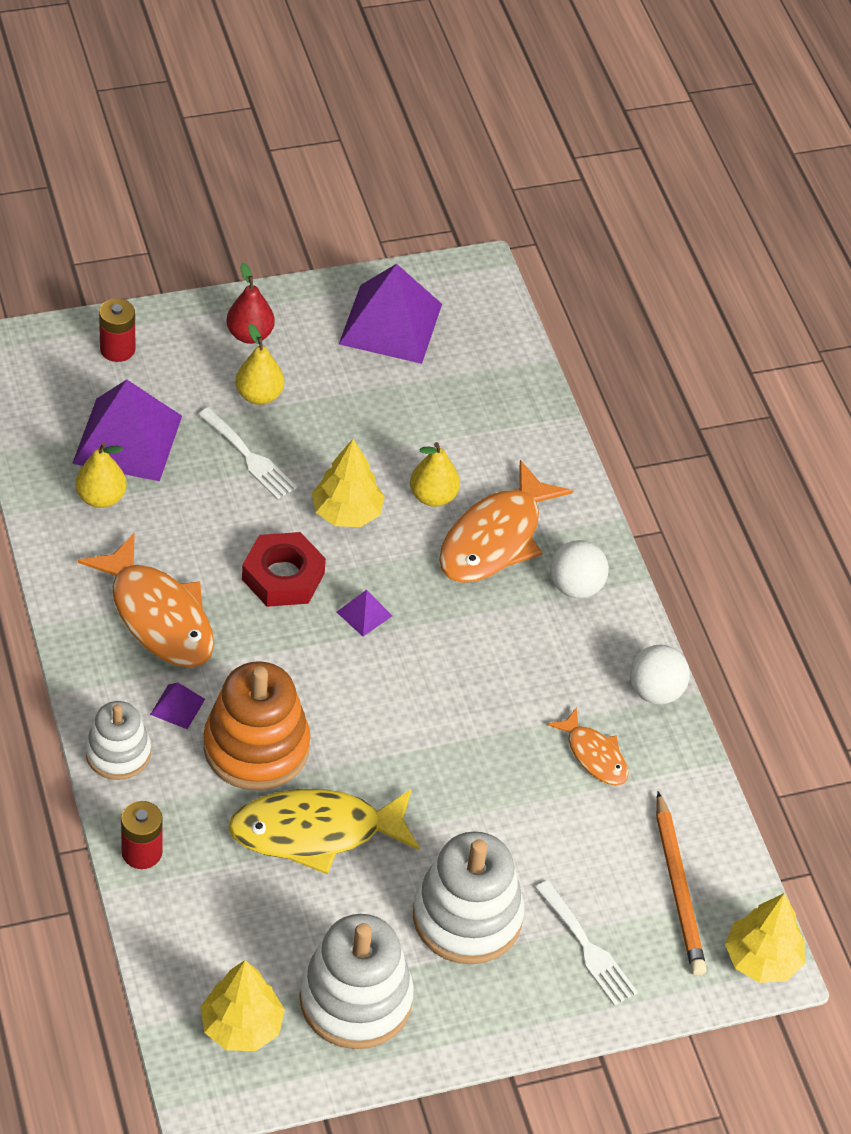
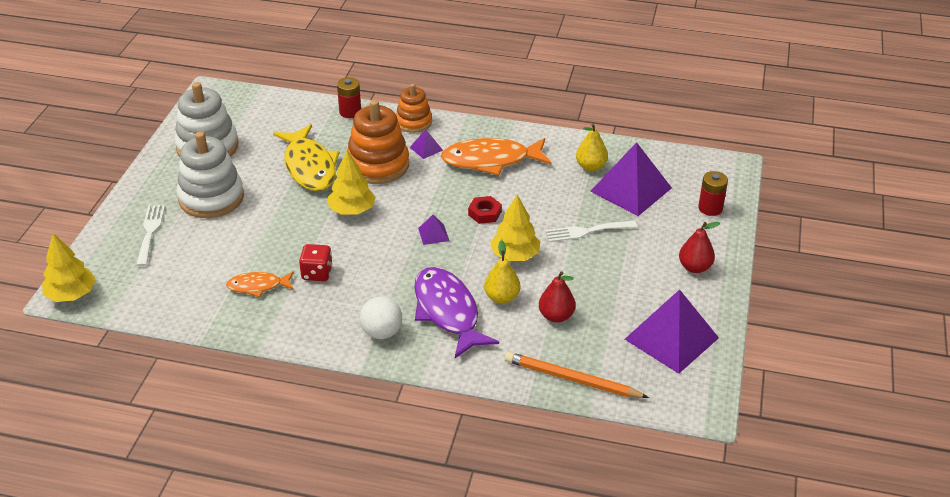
camera: 125 degrees right, 10 degrees down
(118, 753) = (413, 122): white stacking toy -> orange stacking toy
(242, 1026) = (231, 111): yellow tree -> yellow tree (352, 210)
(259, 395) = (637, 253): yellow pear -> none
(283, 576) = (484, 213): red nut -> red nut, size x0.62
(315, 832) = (309, 167): yellow fish -> yellow fish turned 135 degrees clockwise
(428, 435) = (556, 316): none -> red pear
(495, 538) = (448, 312): orange fish -> purple fish
(526, 704) = (317, 273): none -> red dice
(587, 948) = (150, 232): white fork -> white fork turned 90 degrees clockwise
(655, 692) = (275, 333): white ball -> none
(678, 888) = (145, 281): orange pencil -> orange pencil (572, 379)

